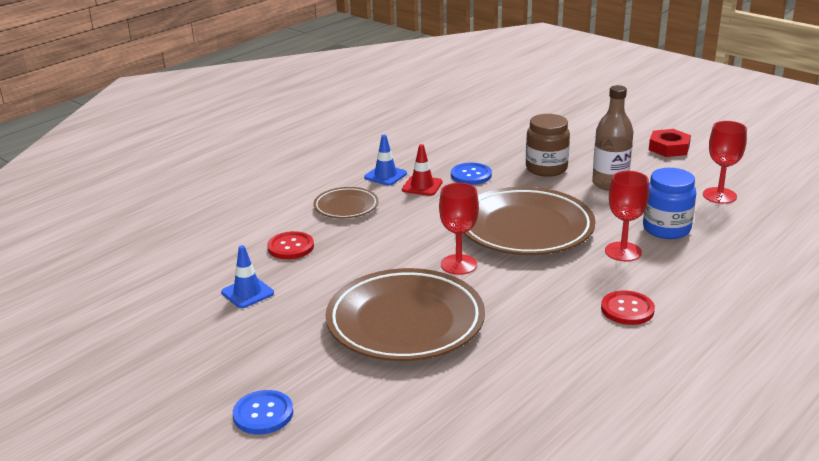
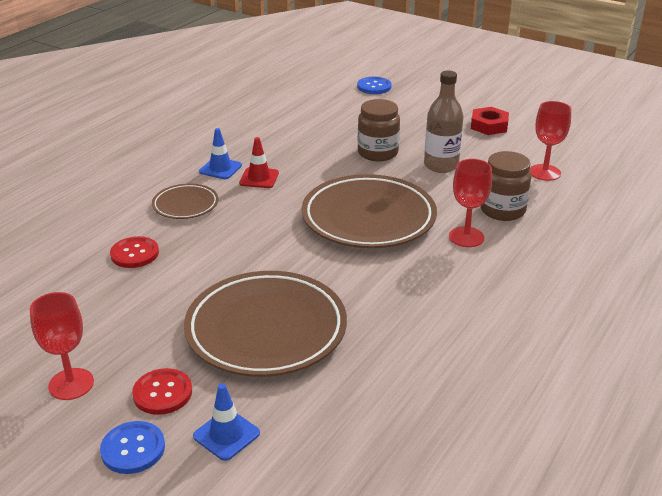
camera: 10 degrees left, 5 degrees up
(247, 293) = (96, 309): blue traffic cone -> blue traffic cone (226, 435)
(458, 264) = (309, 262): red goblet -> red goblet (71, 384)
(471, 175) = (305, 164): blue button -> blue button (374, 87)
(627, 309) = (481, 299): red button -> red button (162, 393)
(666, 229) = (502, 210): blue jar -> brown jar

